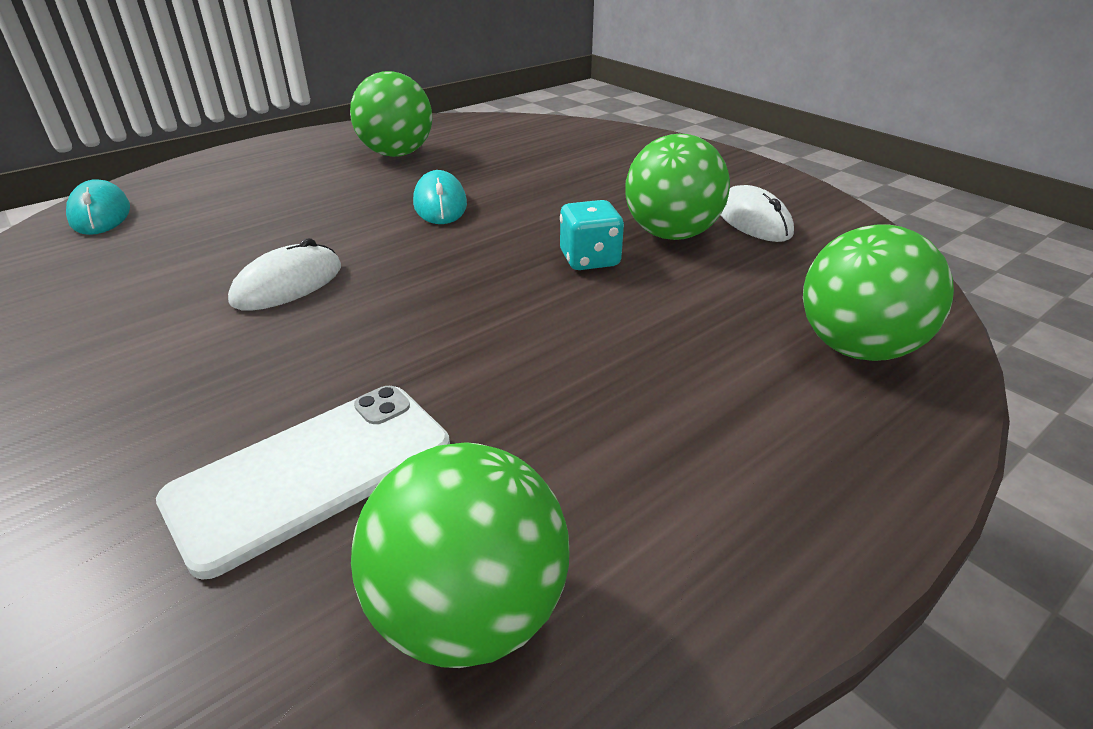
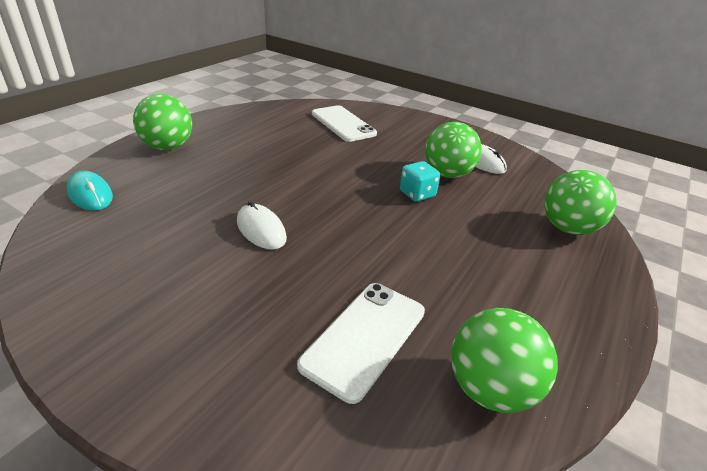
camera: 20 degrees left, 0 degrees up
(288, 284) = (261, 230): white mouse -> white mouse turned 60 degrees counterclockwise
(397, 154) = (257, 133): green ball -> green ball (168, 147)
(440, 204) = (310, 166): turquoise mouse -> none
(543, 149) = (343, 124): none -> white phone

